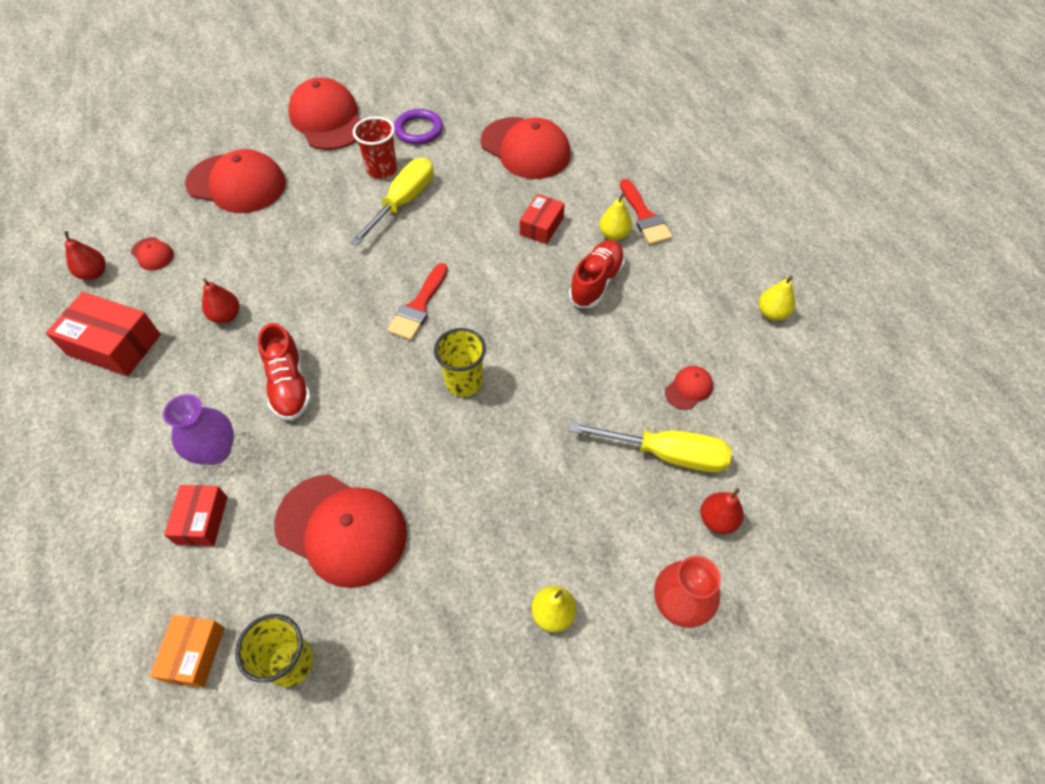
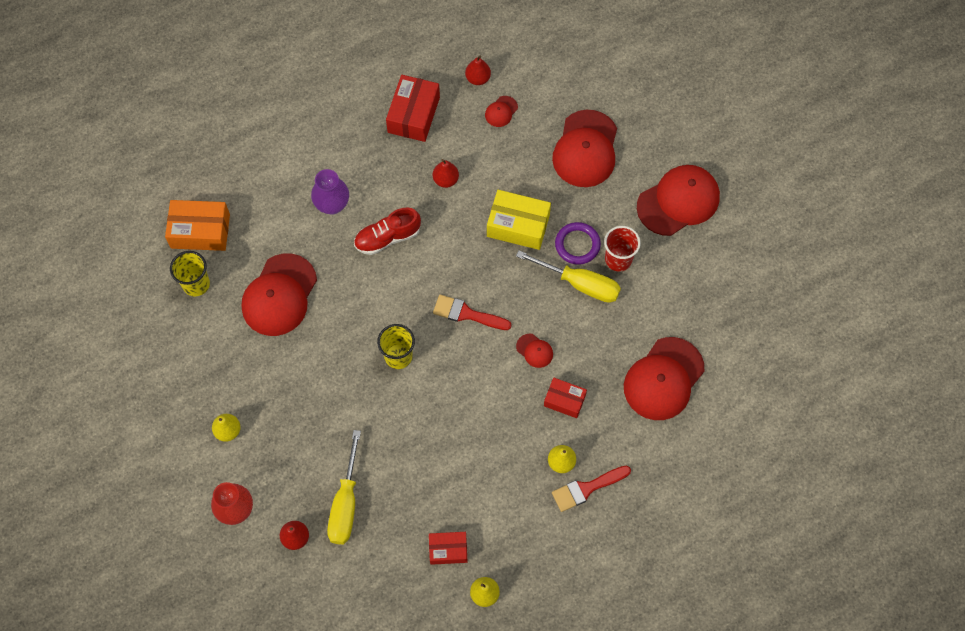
camera: 85 degrees right, 10 degrees up
(194, 654) = (200, 231): orange box -> orange box, size x1.62
(202, 520) = (282, 211): red box -> red box (448, 550)
(314, 249) = (518, 225): none -> yellow box
(419, 130) = (676, 282): purple ring -> purple ring (577, 245)
(596, 282) = (504, 448): red shoe -> none
(688, 388) = (403, 522): red cap -> red cap (534, 351)

